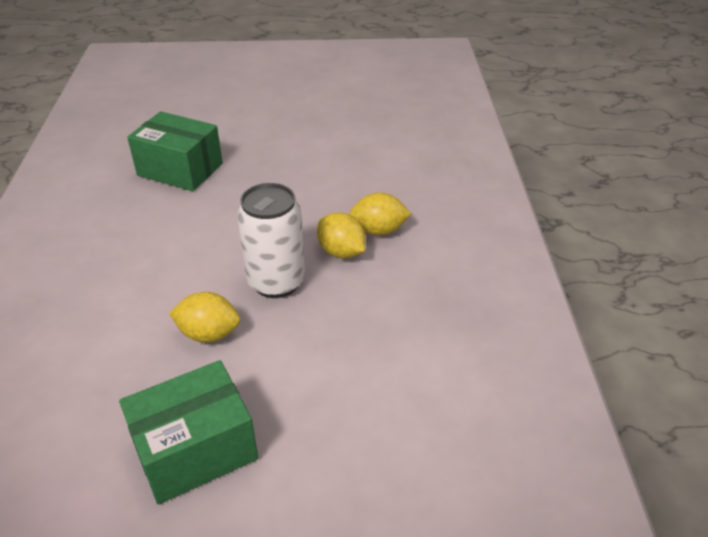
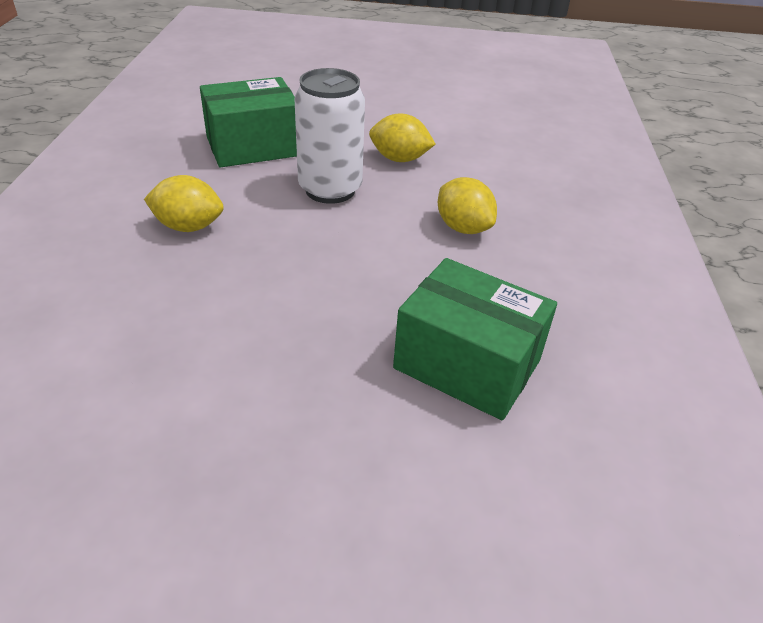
camera: 175 degrees left, 0 degrees up
(195, 450) = (404, 104): green box -> green box (253, 146)
(341, 252) = (247, 209): yellow lemon -> yellow lemon (463, 228)

